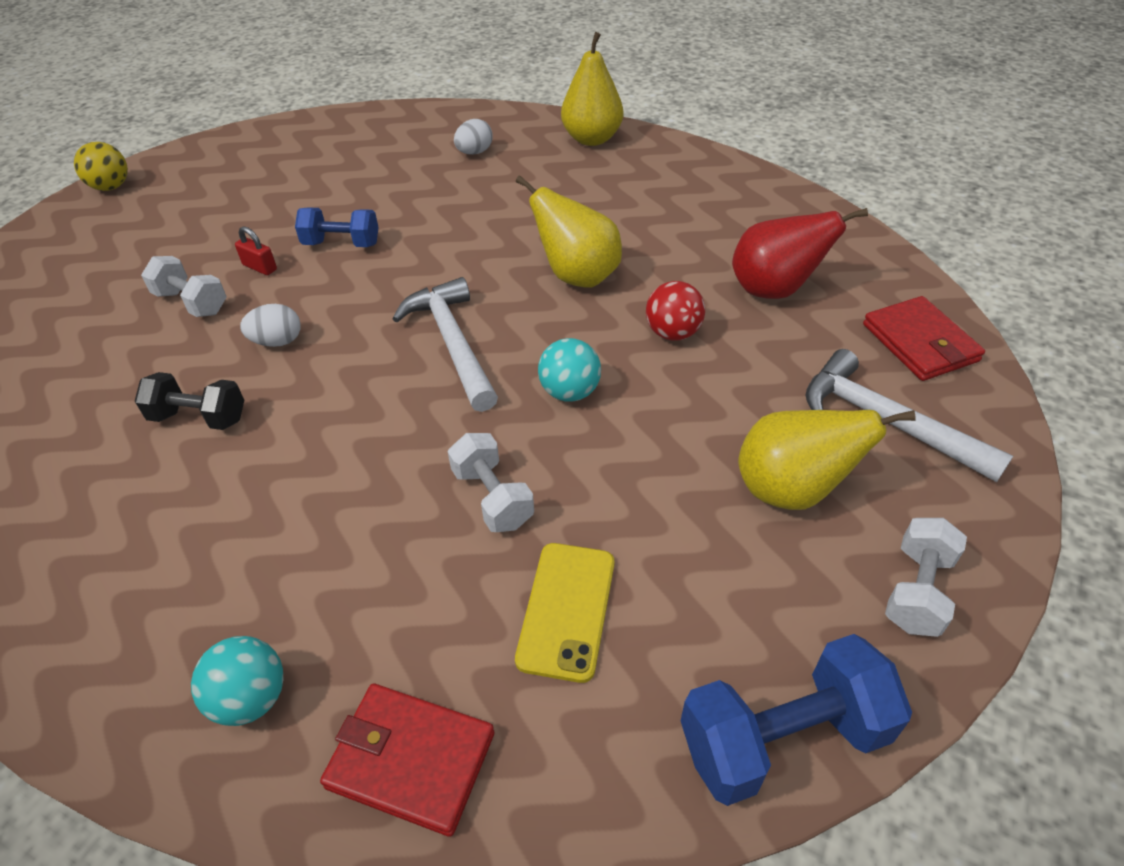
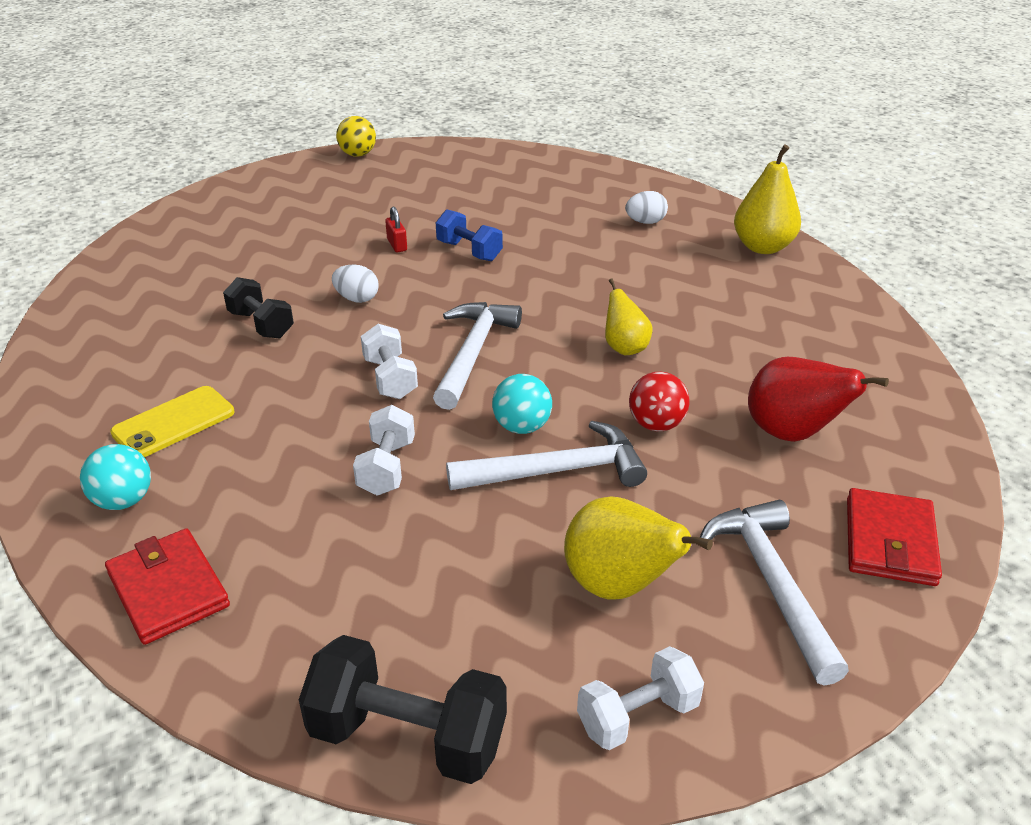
camera: 35 degrees right, 10 degrees down
(192, 302) = (330, 250): white dumbbell -> white dumbbell (390, 378)
(566, 610) = (355, 565): yellow phone -> yellow phone (173, 423)
(577, 276) = (624, 348): yellow pear -> yellow pear, size x0.63
(641, 417) = (557, 471): none -> white hammer
(782, 738) = (408, 737): blue dumbbell -> black dumbbell

